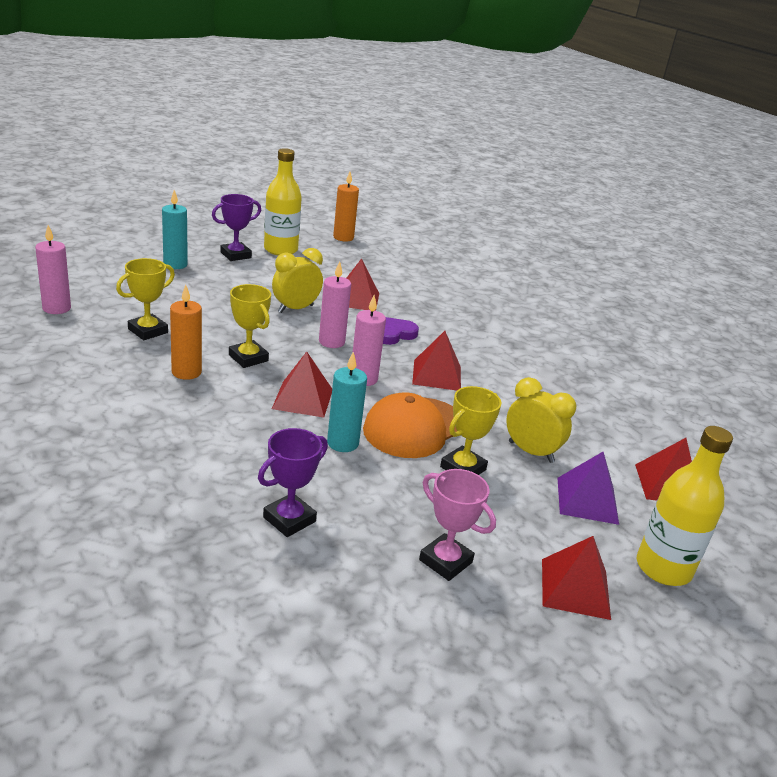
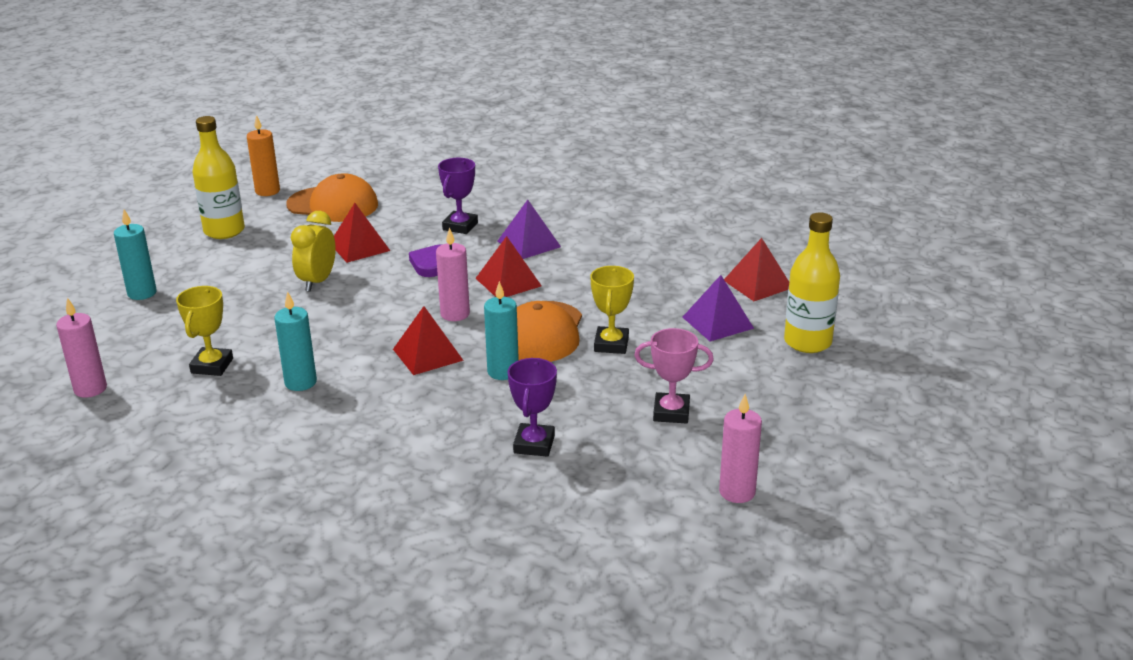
camera: 30 degrees left, 0 degrees up
(186, 372) = (300, 382): orange candle -> turquoise candle
(235, 255) = (188, 256): purple trophy -> purple trophy (460, 226)
(248, 358) = (336, 344): yellow trophy -> none
(331, 342) = (388, 296): pink candle -> pink candle (737, 492)
(376, 264) = (333, 205): none -> orange cap
(490, 354) = (529, 244): none -> purple pyramid
(531, 452) = (644, 307): yellow clock -> none
(575, 588) = (768, 384): red pyramid -> none

